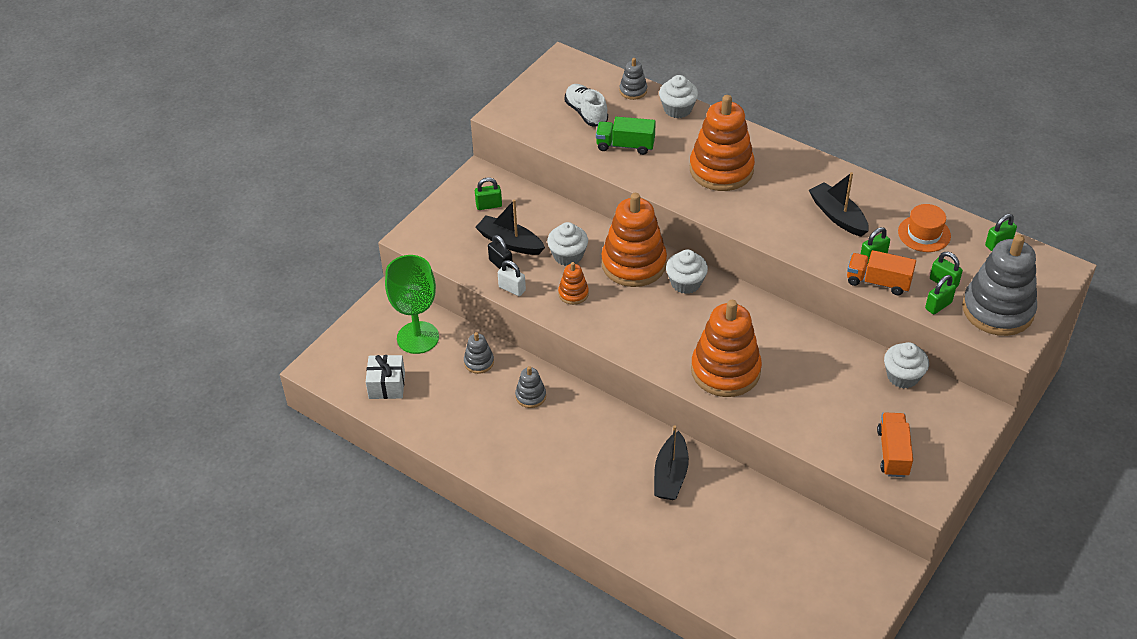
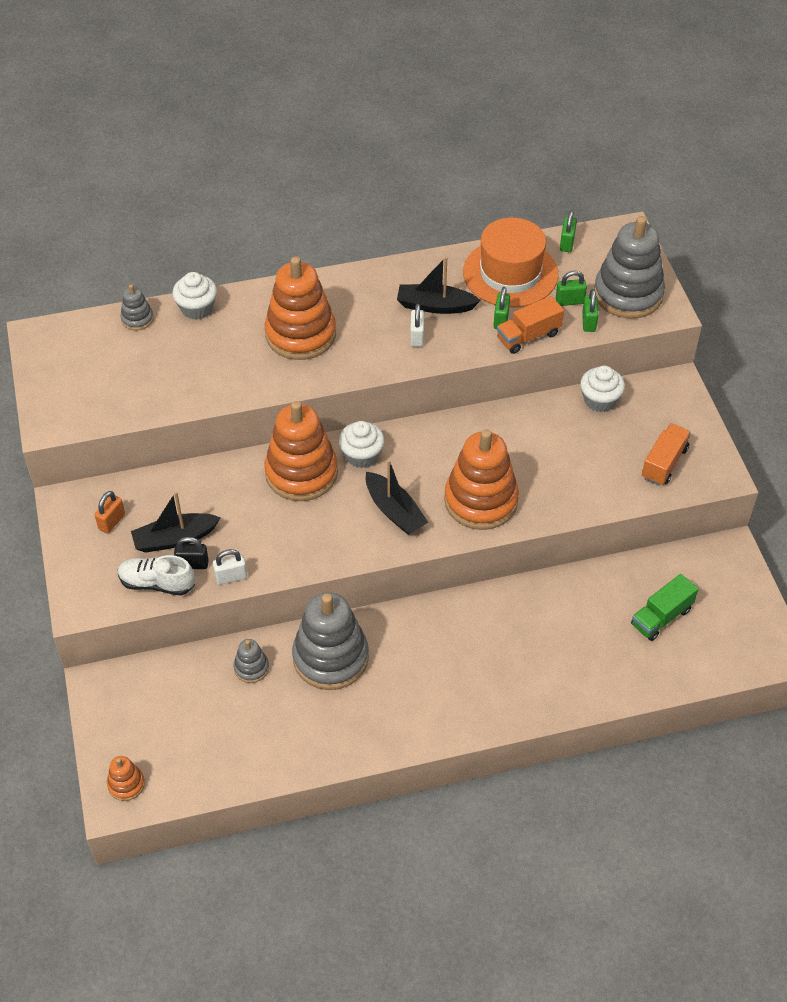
camera: 50 degrees left, 5 degrees up
(387, 385) = (200, 758): white gift -> none
(418, 337) = (171, 694): green goblet -> none
(489, 205) = (112, 521): green padlock -> orange padlock
(530, 396) = (330, 657): grey stacking toy -> grey stacking toy, size x2.18
(568, 255) = (239, 510): white cupcake -> none
(573, 293) = (286, 538): orange stacking toy -> orange stacking toy (126, 784)
(586, 113) = (123, 368): white shoe -> white shoe (157, 583)
(625, 145) = (195, 372): green truck -> green truck (661, 617)
(670, 475) = (513, 622): black boat -> black boat (394, 511)
(797, 226) = (417, 337): none -> white padlock
(893, 453) = (664, 463): orange truck -> orange truck turned 75 degrees clockwise
(924, 234) = (510, 273): orange hat -> orange hat, size x1.80

